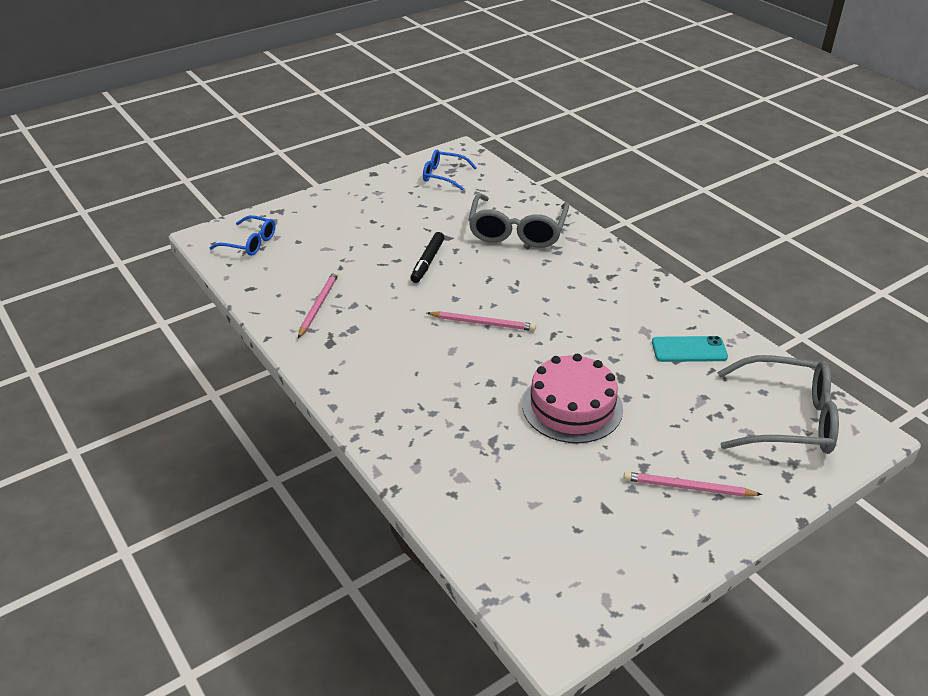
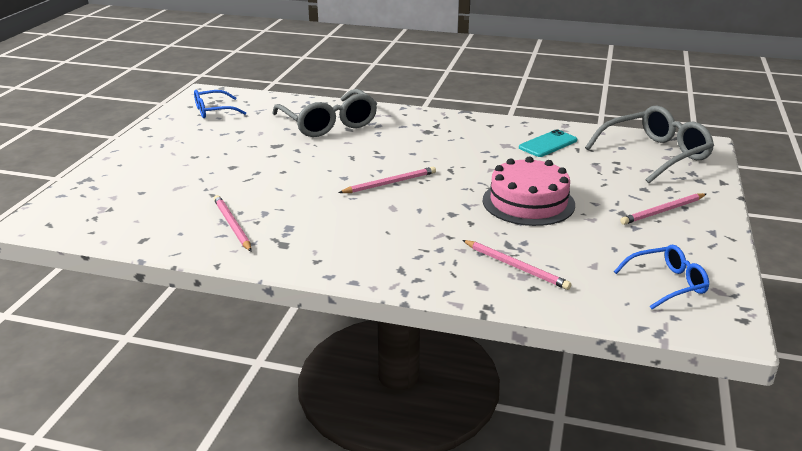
camera: 40 degrees left, 10 degrees down
(250, 243) = (91, 210): blue glasses -> blue glasses (667, 284)
(427, 262) = (286, 164): black marker -> none
(467, 465) = (515, 266): none -> pink pencil

